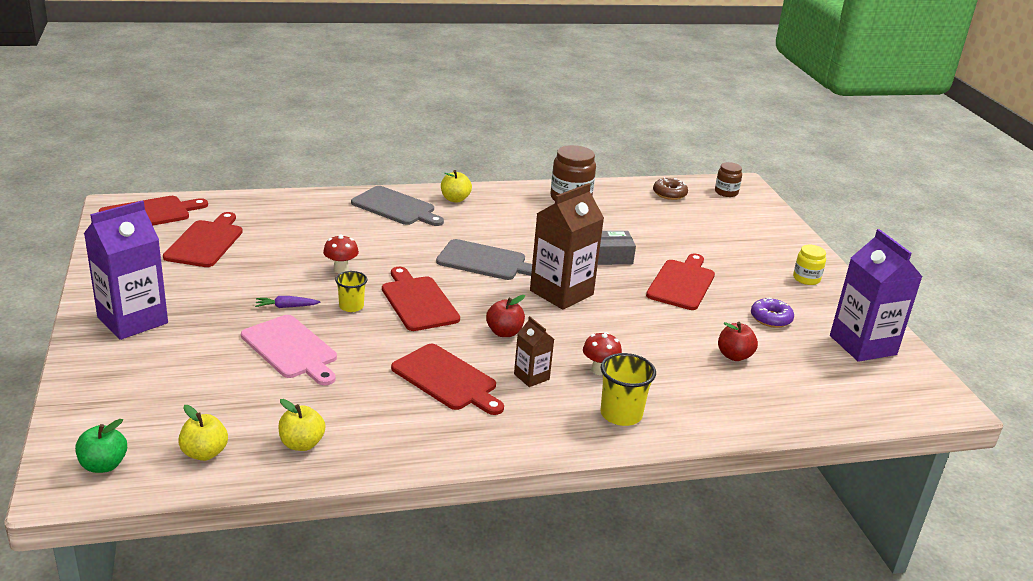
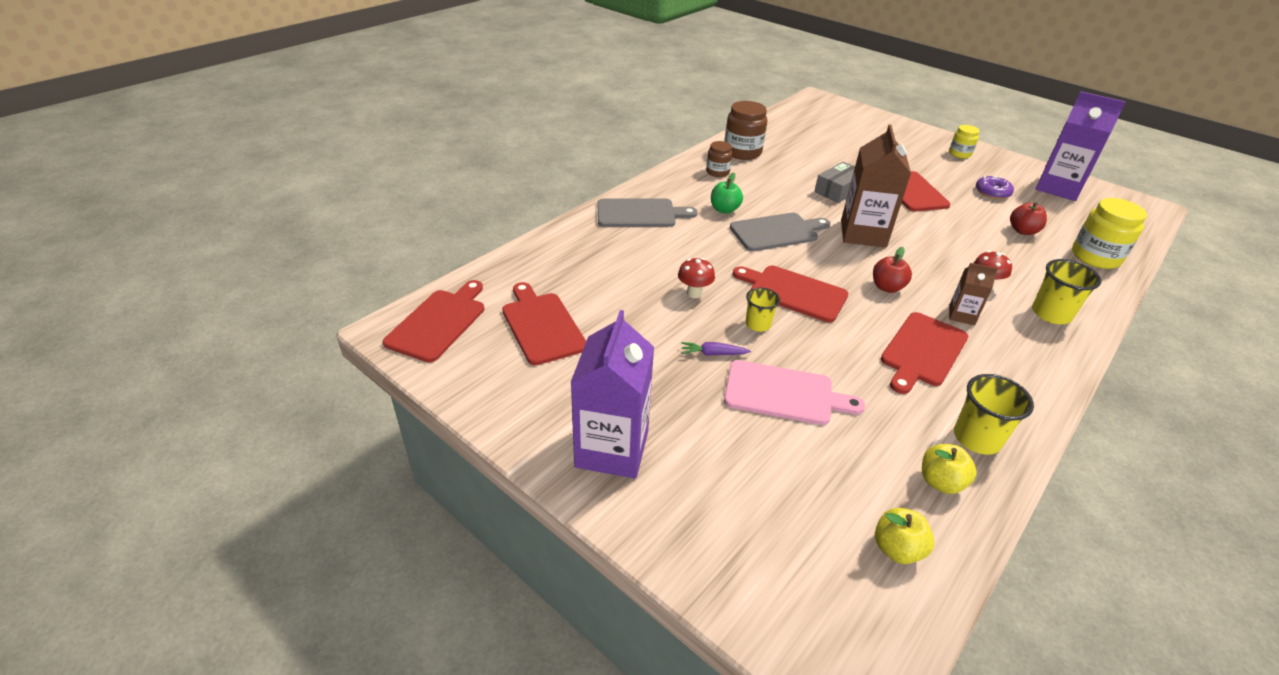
camera: 35 degrees left, 10 degrees up
(103, 465) = (849, 632): green apple -> green apple (724, 209)
(286, 307) = (713, 354): purple carrot -> purple carrot turned 45 degrees clockwise
(379, 440) = (977, 438): none -> yellow cup
(447, 379) = (922, 351): red cutting board -> red cutting board turned 120 degrees clockwise
(455, 199) = (669, 186): yellow apple -> none
(669, 194) = (792, 122): brown donut -> none
(726, 192) = (819, 108): brown jar -> brown jar (717, 172)
(771, 405) = (1095, 257): none -> yellow jar

